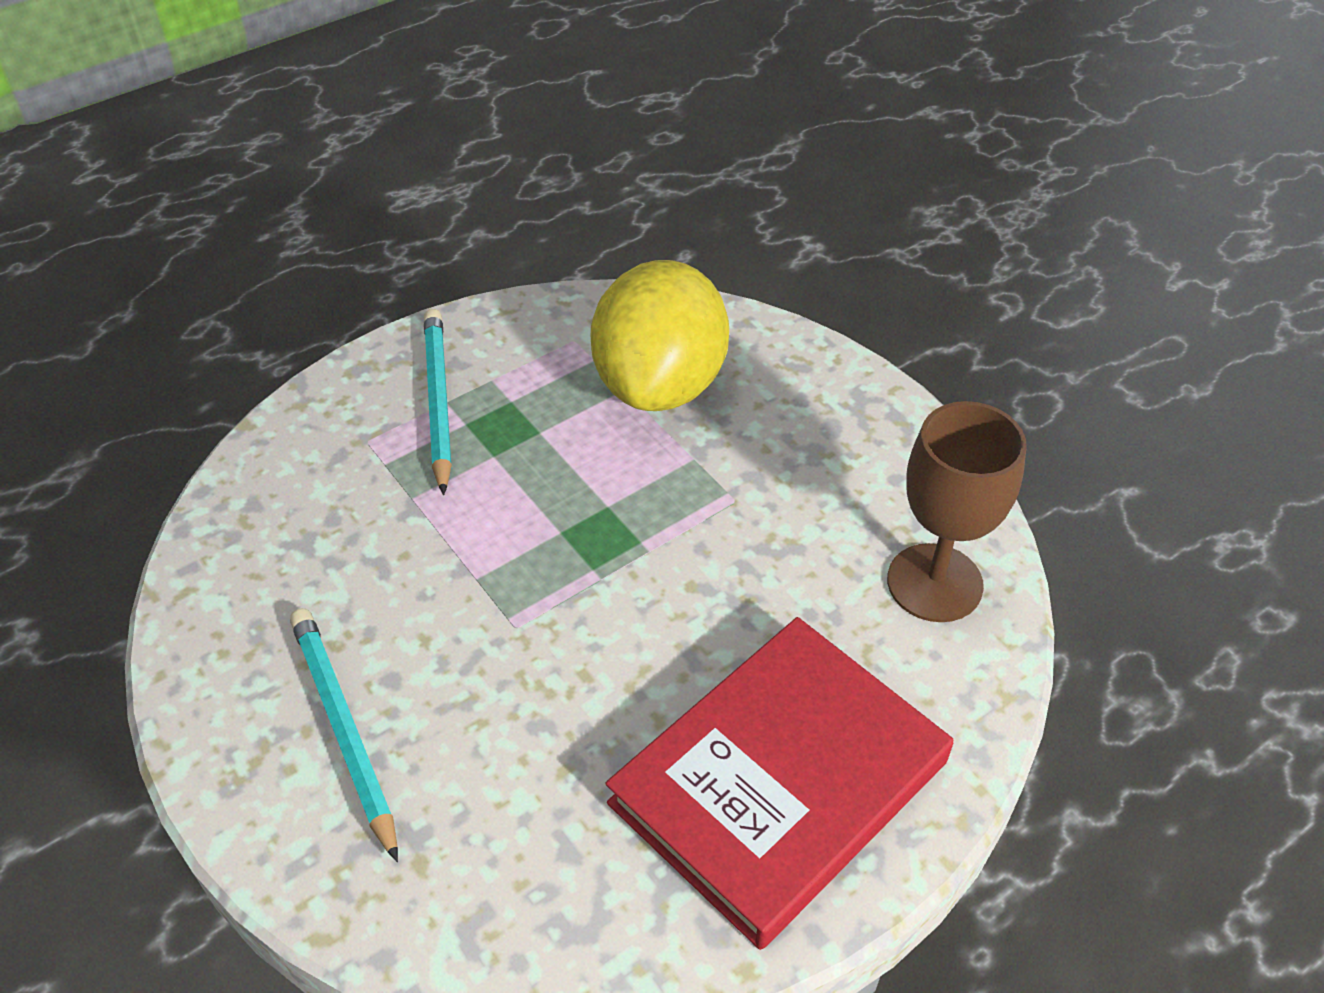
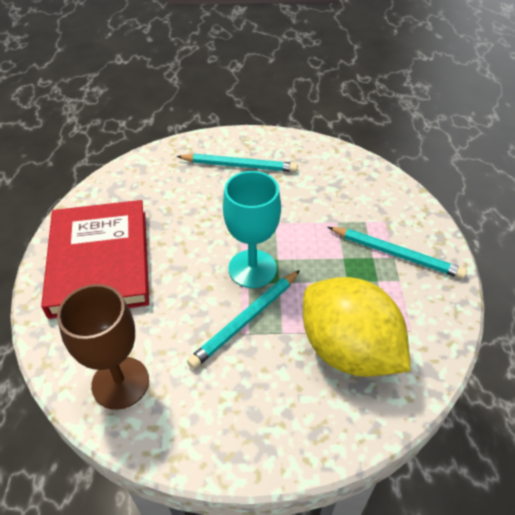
camera: 125 degrees right, 0 degrees up
(607, 552) = (252, 268): none -> turquoise goblet
(710, 507) = (246, 320): none -> turquoise pencil

